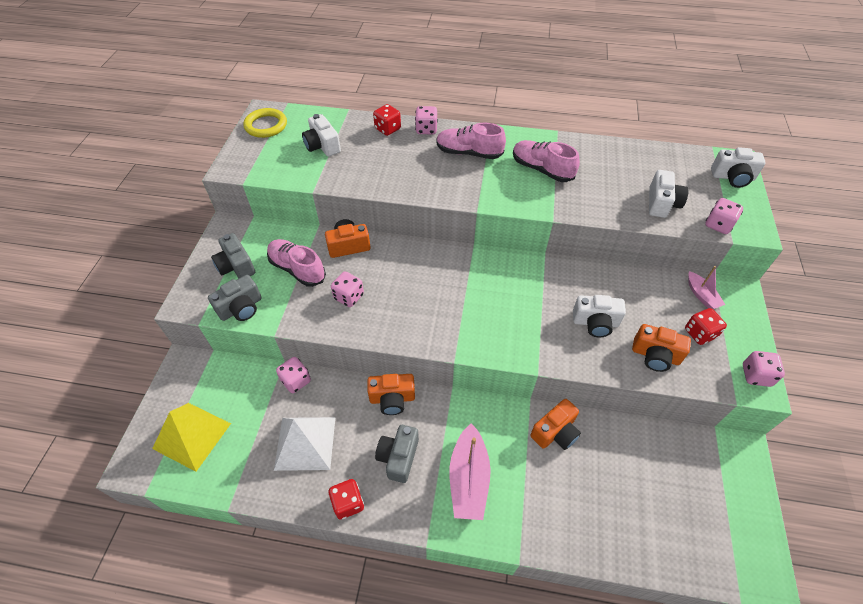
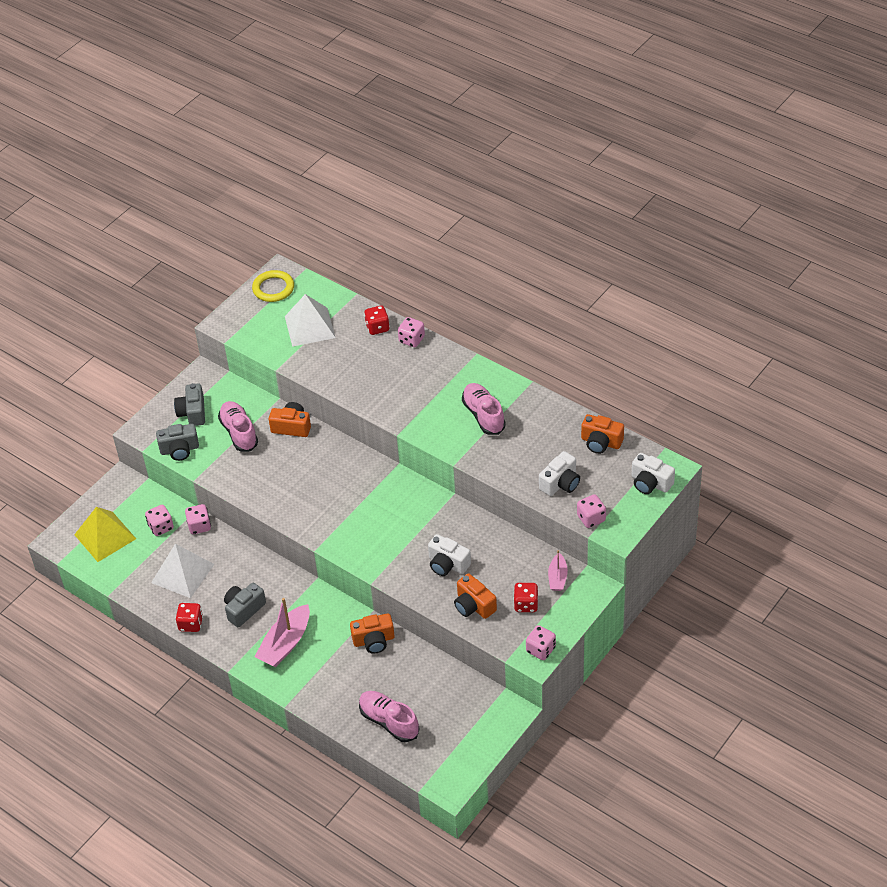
camera: 30 degrees right, 5 degrees down
(322, 146) = (310, 327): white camera -> white pyramid
(349, 297) = (266, 471): pink dice -> pink dice (161, 527)
(392, 399) = (265, 568): orange camera -> orange camera (601, 442)
(469, 153) = (432, 377): pink shoe -> pink shoe (389, 721)

